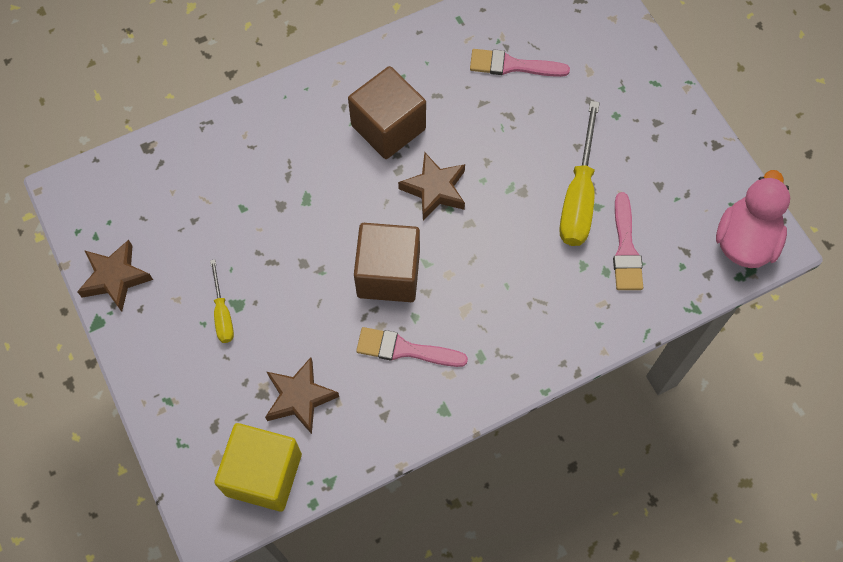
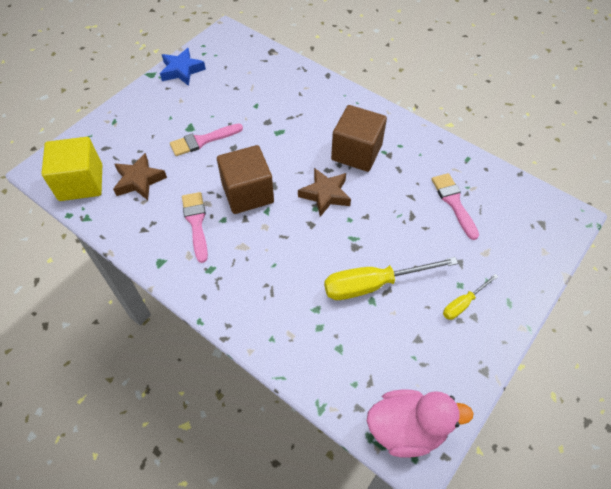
camera: 65 degrees right, 10 degrees down
(115, 278) = (182, 70): brown star -> blue star
(222, 313) = (180, 123): yellow screwdriver -> yellow screwdriver (463, 303)
(625, 248) = (347, 334): pink brush -> pink brush (203, 140)

